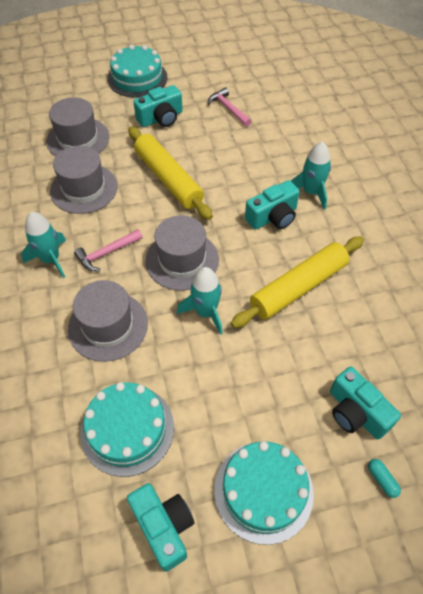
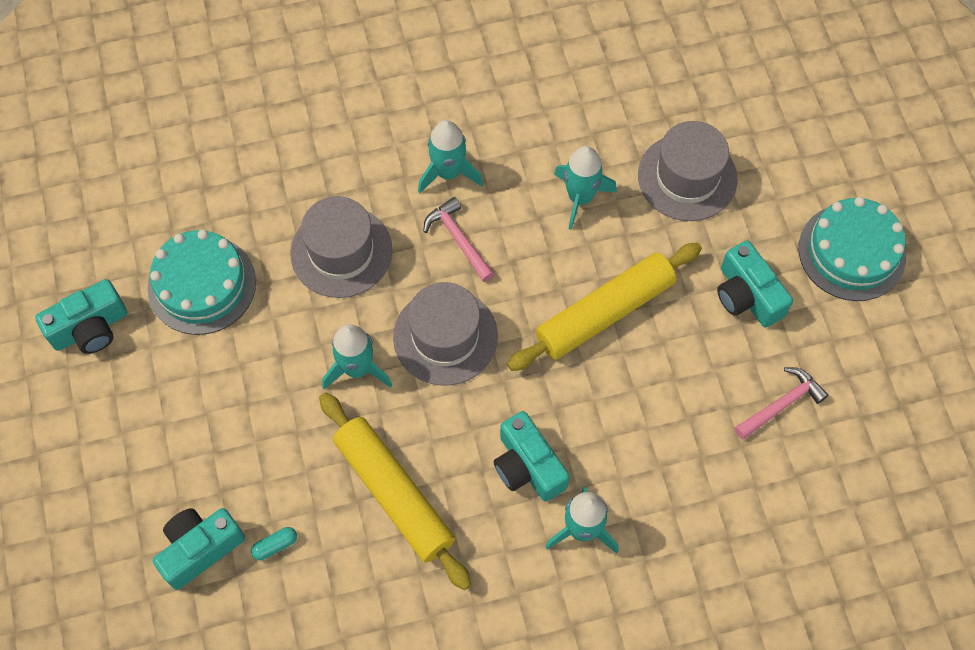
camera: 90 degrees right, 10 degrees up
(84, 188) = (580, 197): grey hat -> turquoise rocket
(263, 491) = (116, 431): turquoise cake -> none
(382, 480) = (113, 567): turquoise capsule -> turquoise capsule (275, 545)

